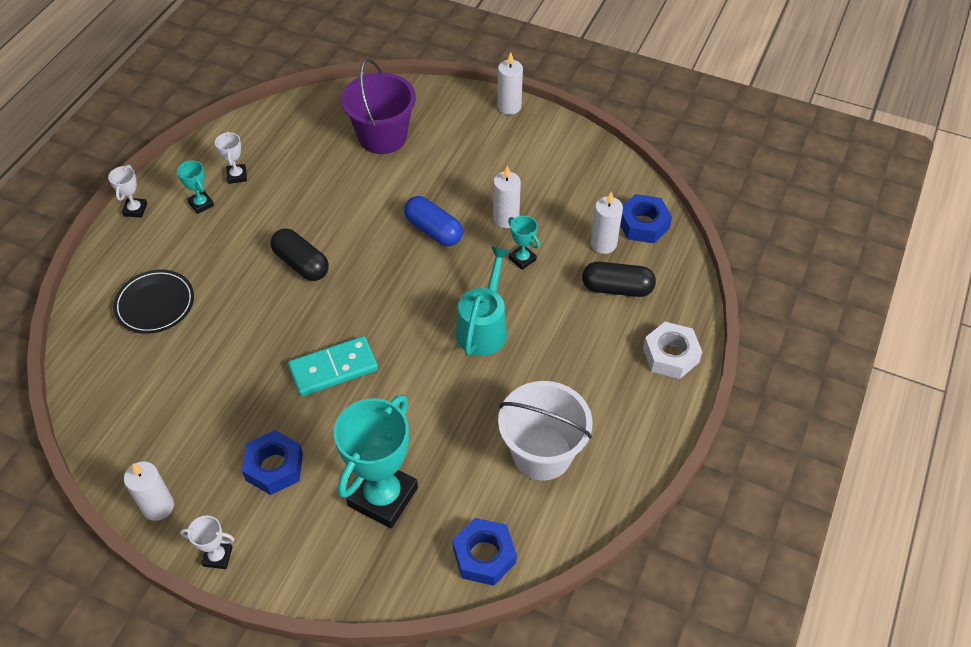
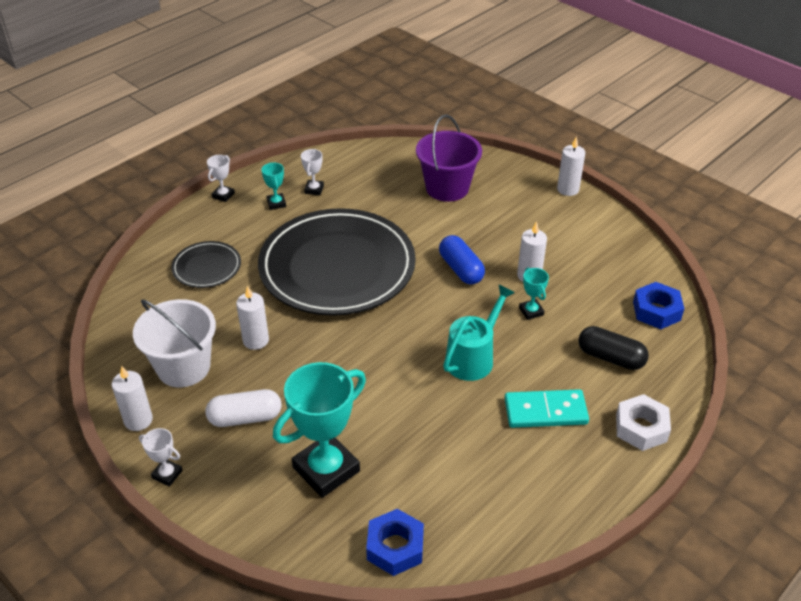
camera: 20 degrees right, 10 degrees down
(274, 467) = (245, 418): blue nut -> white capsule
(301, 264) = (337, 267): black capsule -> black plate
(333, 368) = (328, 354): turquoise domino -> turquoise domino (545, 411)
(542, 453) = (484, 476): white bucket -> white bucket (183, 367)
(603, 244) = (612, 318): white candle -> white candle (256, 340)

